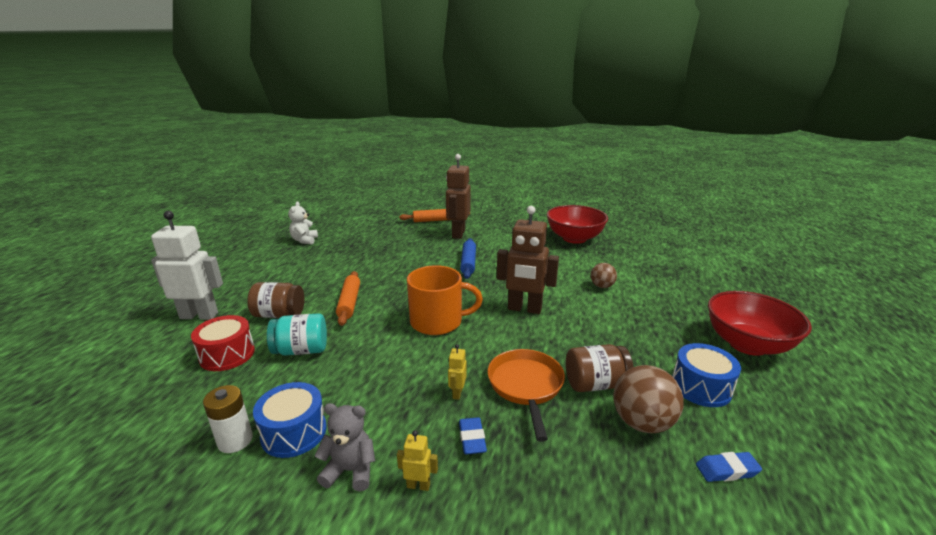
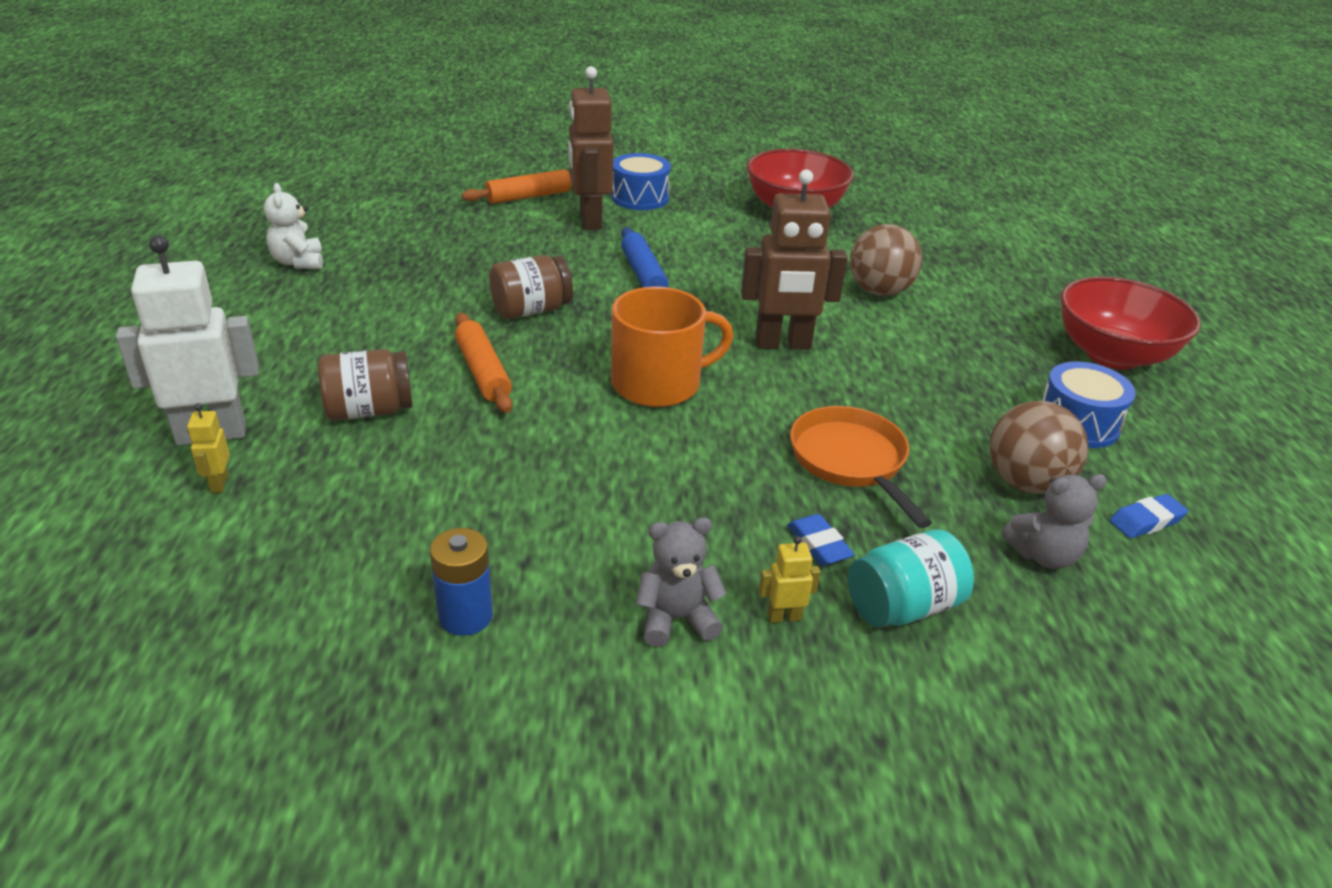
camera: 20 degrees left, 10 degrees up
(227, 354) = (332, 492): red drum -> none
(235, 440) = (465, 616): white battery -> blue battery
(294, 432) = (551, 586): blue drum -> blue drum (640, 198)
(301, 350) = (461, 464): turquoise jar -> turquoise jar (903, 606)
(457, 393) = (759, 487): yellow robot -> yellow robot (219, 483)
(595, 384) = (943, 442): brown jar -> brown jar (531, 310)
(602, 286) = (879, 291): brown ball -> brown ball, size x1.67
(630, 480) = (1043, 555): none -> grey teddy bear

